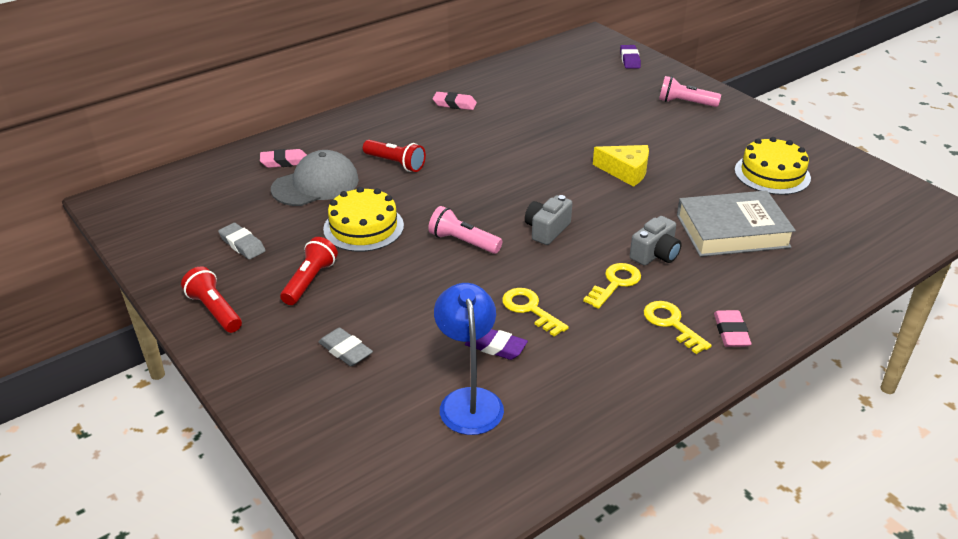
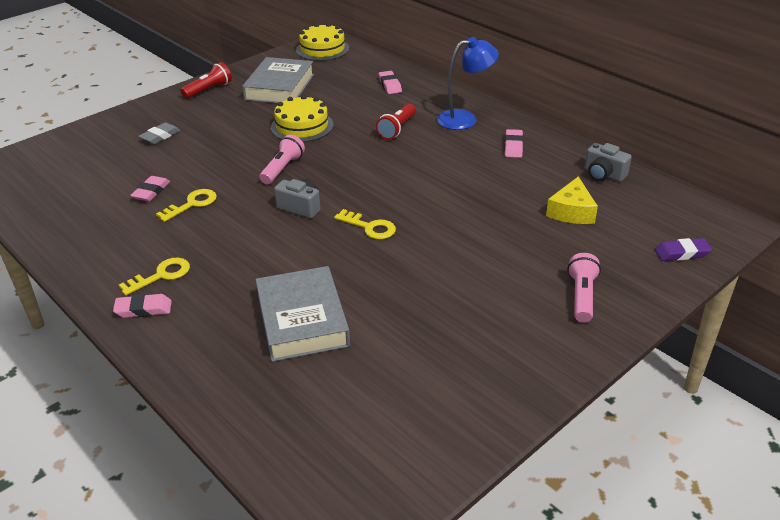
camera: 85 degrees right, 0 degrees up
(242, 244) = (280, 87): grey eraser -> grey book
(310, 281) = (236, 115): red flashlight -> none
(315, 184) = (359, 101): grey cap -> none
(469, 400) = (99, 185): blue lamp -> blue lamp (465, 119)
(496, 347) = (151, 192): purple eraser -> pink eraser
(615, 283) = (221, 245): yellow key -> yellow key (370, 227)
(626, 171) = (408, 250): yellow cheese -> yellow cheese (571, 211)
(655, 254) = (262, 268): grey camera -> grey camera (603, 174)
(772, 174) = (424, 360): yellow cake -> yellow cake (322, 49)

